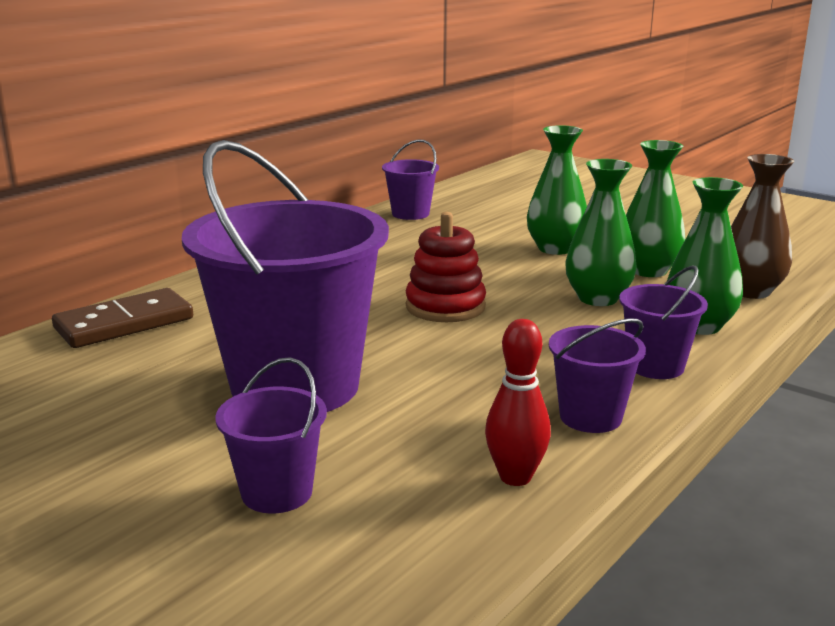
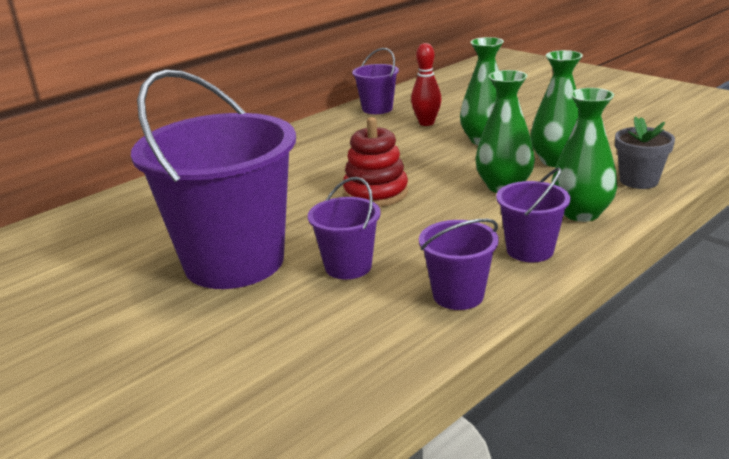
camera: 10 degrees right, 5 degrees up
(124, 324) = (126, 205): brown domino -> none
(277, 492) = (189, 352): purple bucket -> purple bucket (348, 266)
(515, 477) = (377, 347): red bowling pin -> red bowling pin (426, 123)
(750, 291) = (639, 181): brown vase -> grey flower pot

